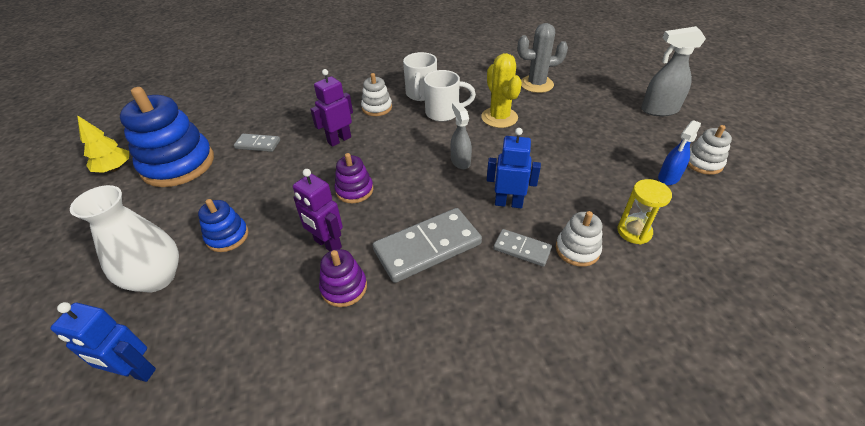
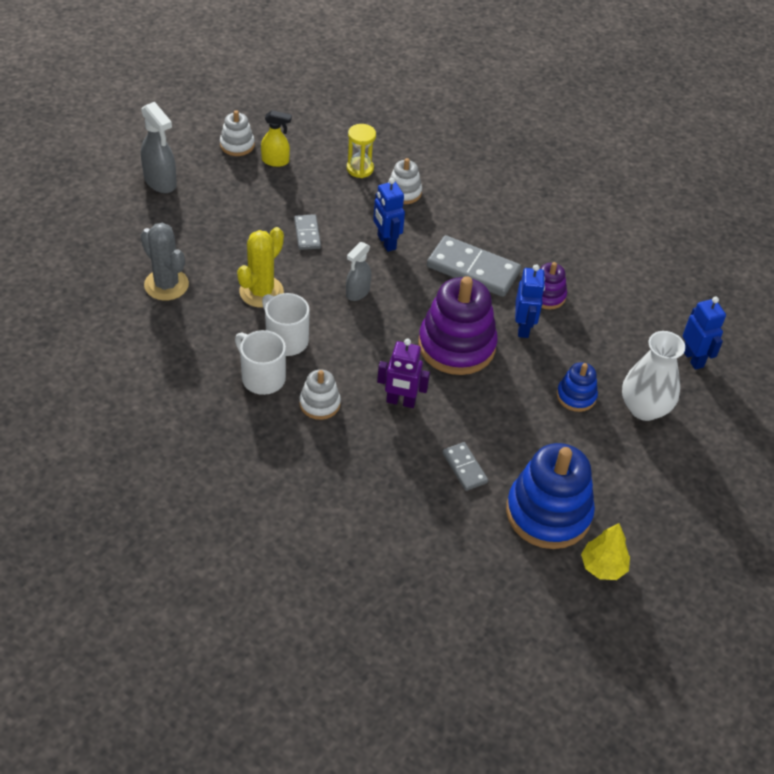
camera: 130 degrees left, 5 degrees up
(327, 244) = (523, 328): purple robot -> blue robot
(354, 190) = (456, 346): purple stacking toy -> purple stacking toy, size x1.99
(421, 94) = (262, 377): white mug -> white mug turned 105 degrees counterclockwise
(522, 249) = (428, 219): grey domino -> grey domino (307, 234)
(668, 178) = (275, 161): blue spray bottle -> yellow spray bottle

